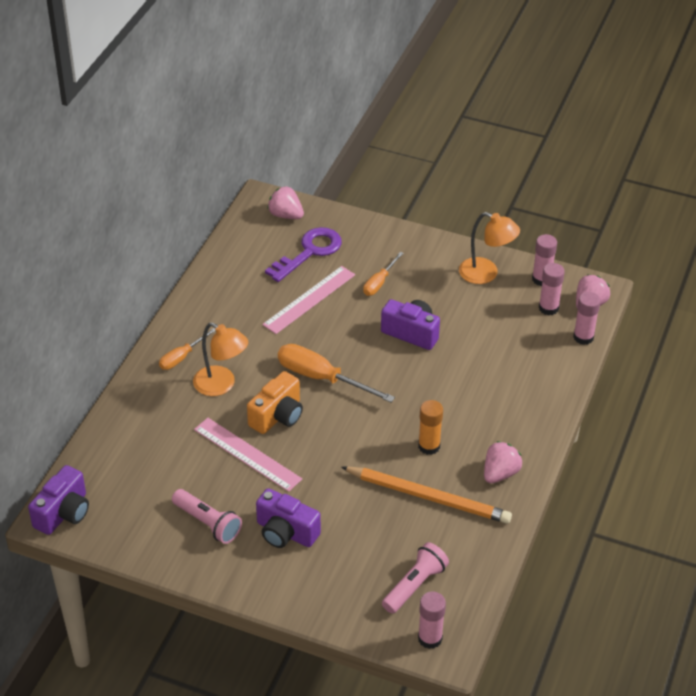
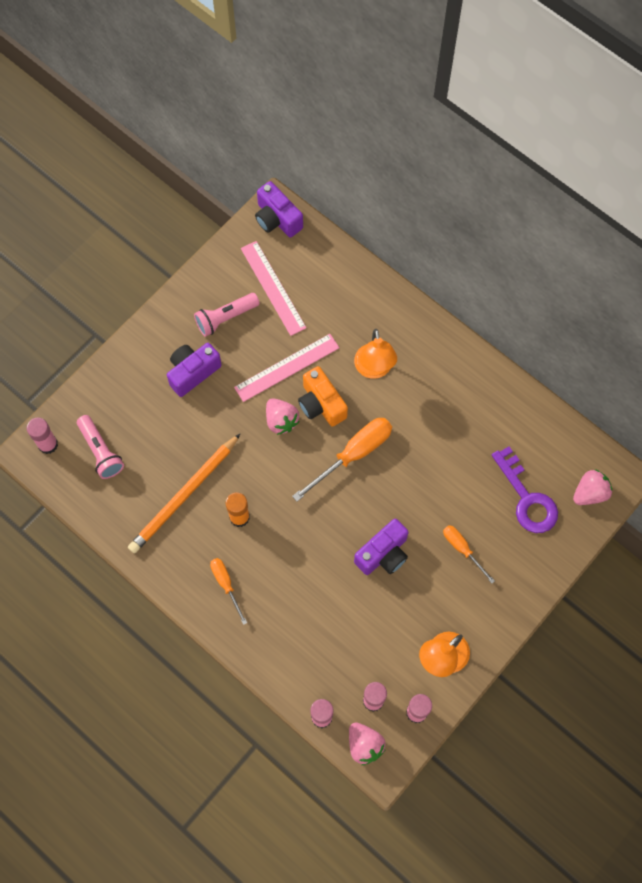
camera: 110 degrees right, 25 degrees up
(182, 357) = (420, 346): orange screwdriver -> orange screwdriver (226, 584)
(221, 385) = (374, 369): orange lamp -> orange lamp turned 60 degrees counterclockwise
(309, 299) = (459, 476): pink ruler -> pink ruler (273, 288)
(500, 473) = (186, 565): pink strawberry -> pink strawberry (281, 420)

